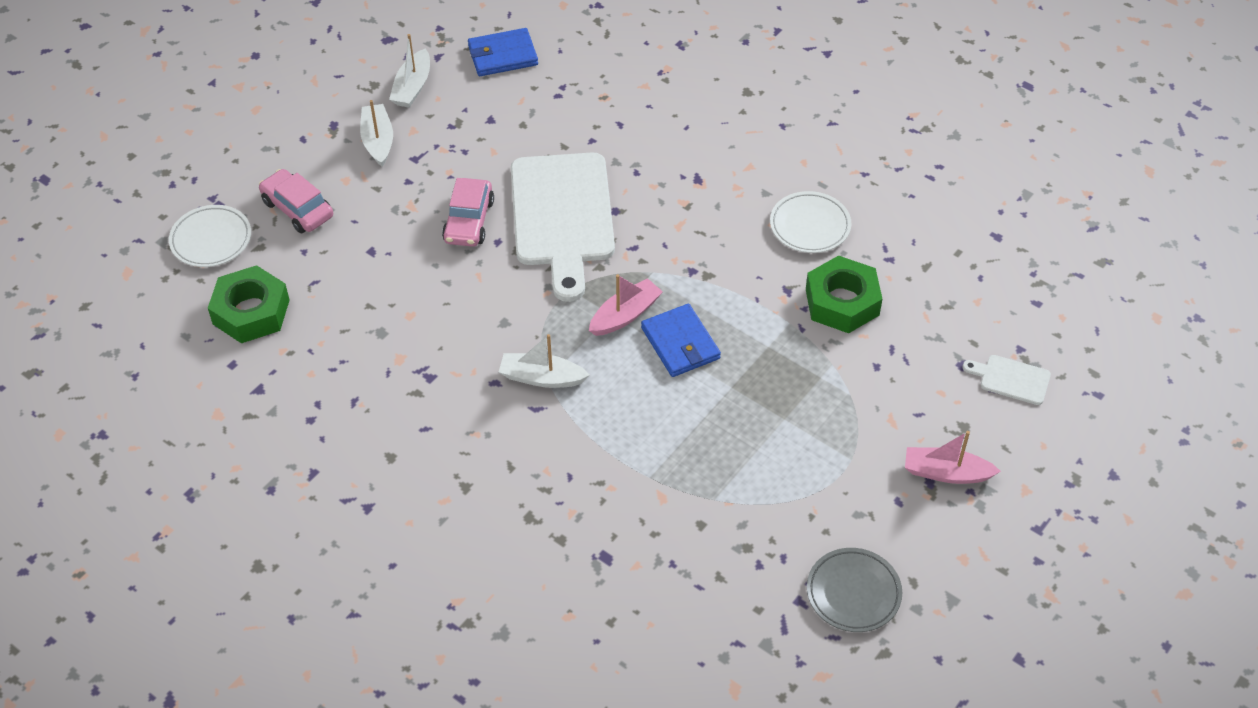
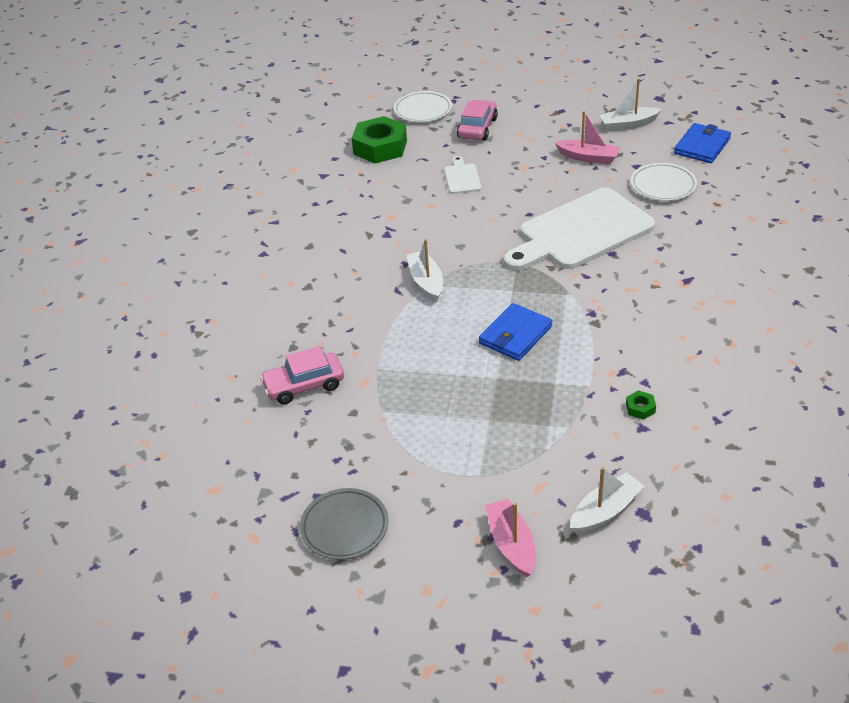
camera: 65 degrees right, 10 degrees down
(378, 141) = (566, 132): white boat -> white boat (605, 511)
(469, 221) = (535, 195): pink car -> pink car (304, 385)
(502, 55) = (702, 146): blue wallet -> blue wallet turned 75 degrees clockwise
(625, 315) = (517, 297): pink boat -> pink boat (588, 157)
(810, 226) = (703, 358): white plate -> white plate (663, 185)
(842, 302) = (640, 408): green nut -> green nut, size x0.40
(1011, 379) = (655, 553): white cutting board -> white cutting board (462, 177)

